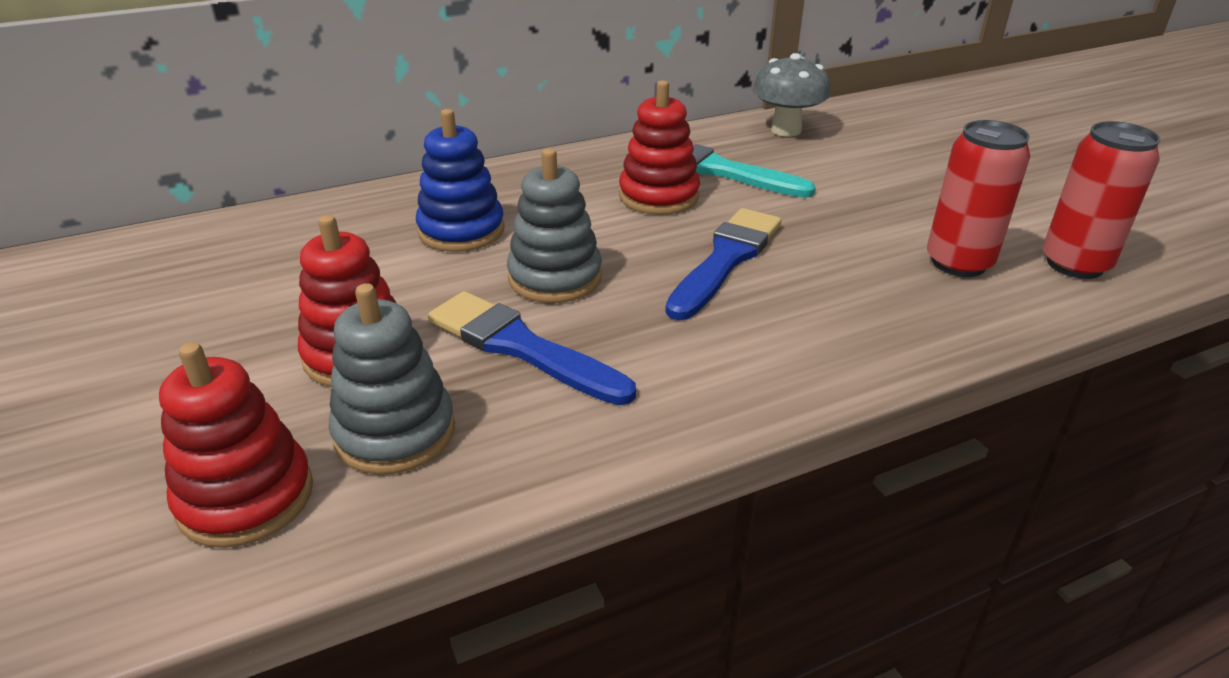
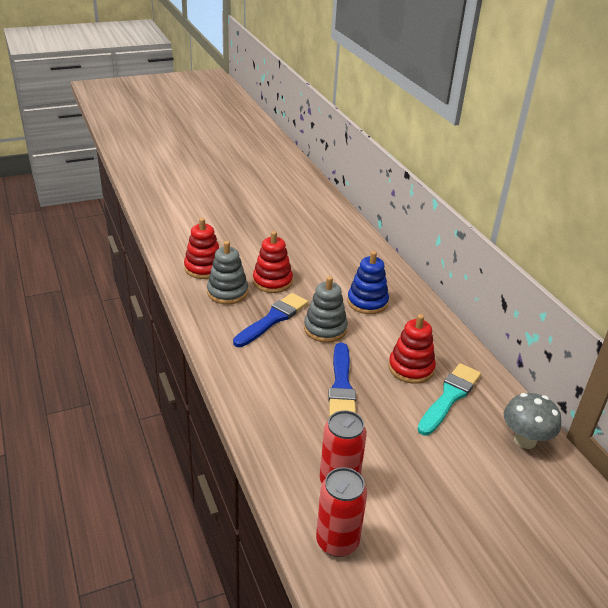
camera: 90 degrees right, 0 degrees up
(725, 260) = (341, 385): blue brush -> blue brush turned 60 degrees clockwise

